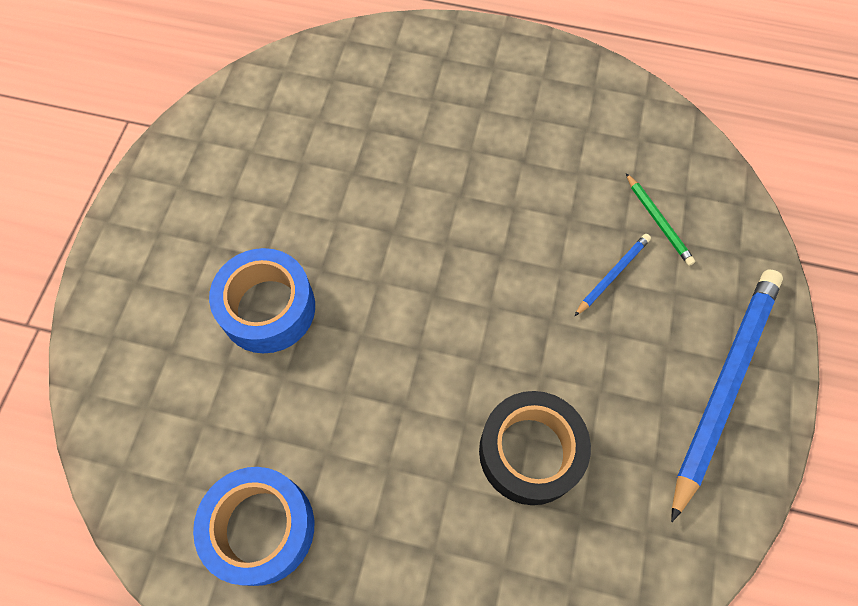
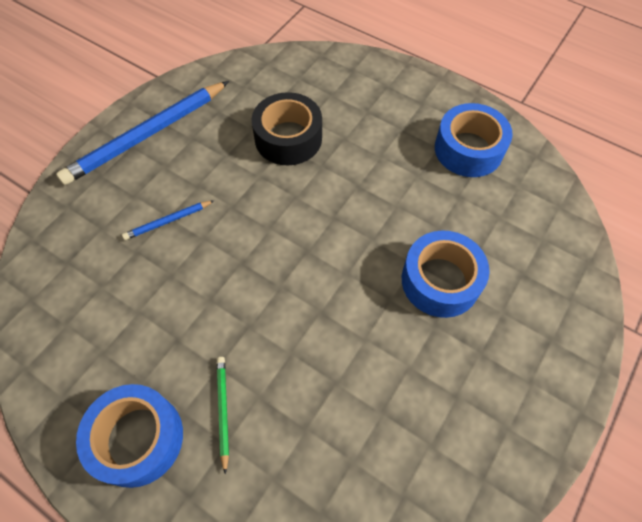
camera: 160 degrees left, 5 degrees down
(508, 79) = (137, 438): none -> blue tape
(658, 221) = (105, 248): green pencil -> green pencil (223, 410)

